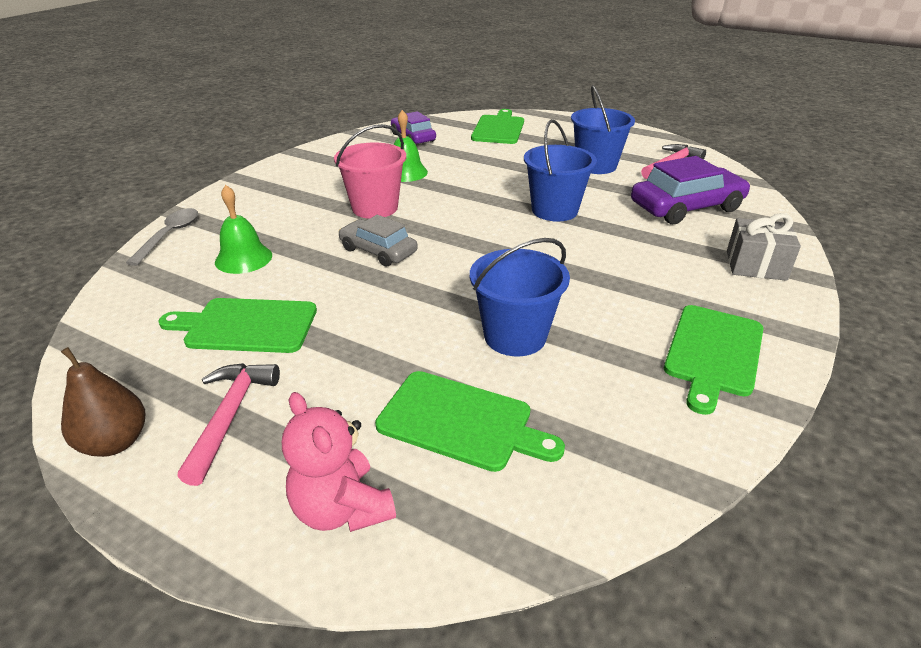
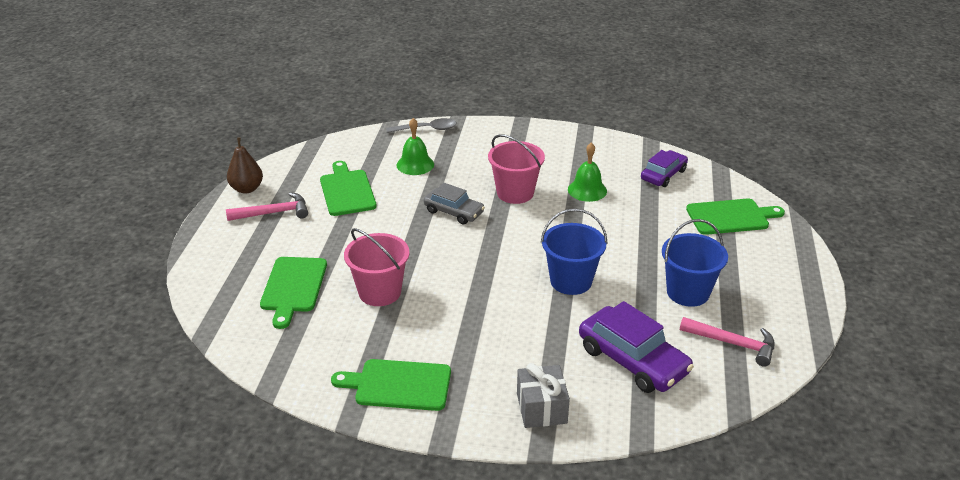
camera: 70 degrees right, 0 degrees up
(342, 509) = (224, 265): pink teddy bear -> none
(378, 251) = (454, 212): grey car -> grey car turned 105 degrees clockwise
(515, 336) = (380, 292): blue bucket -> pink bucket

